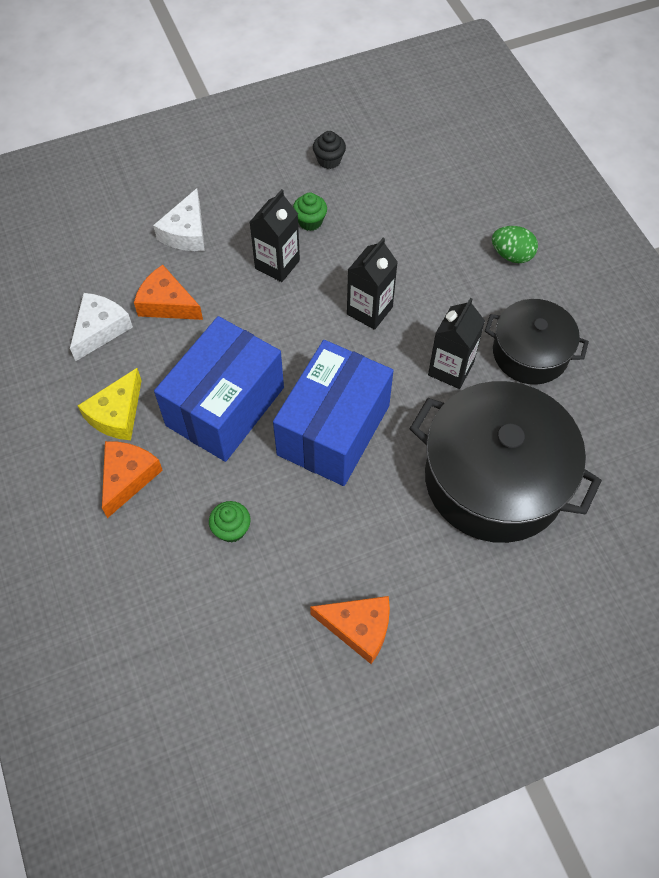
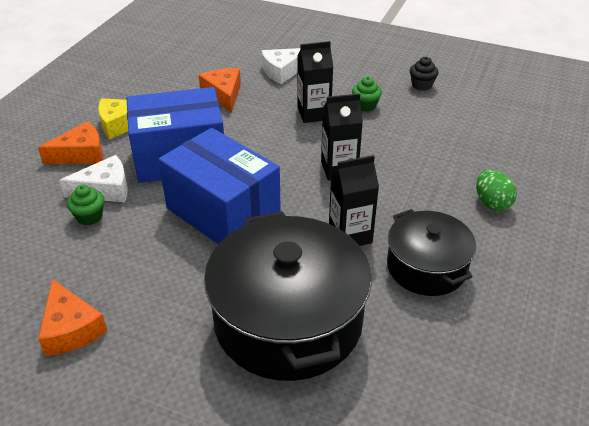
camera: 45 degrees right, 20 degrees down
(100, 329) = (172, 85): white cheese -> white cheese (105, 189)
(333, 430) = (223, 212): blue box -> blue box turned 60 degrees clockwise

